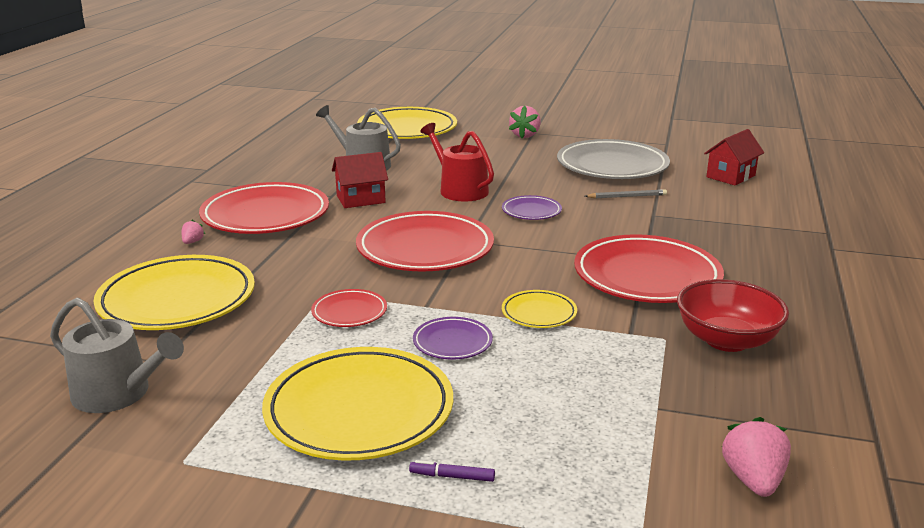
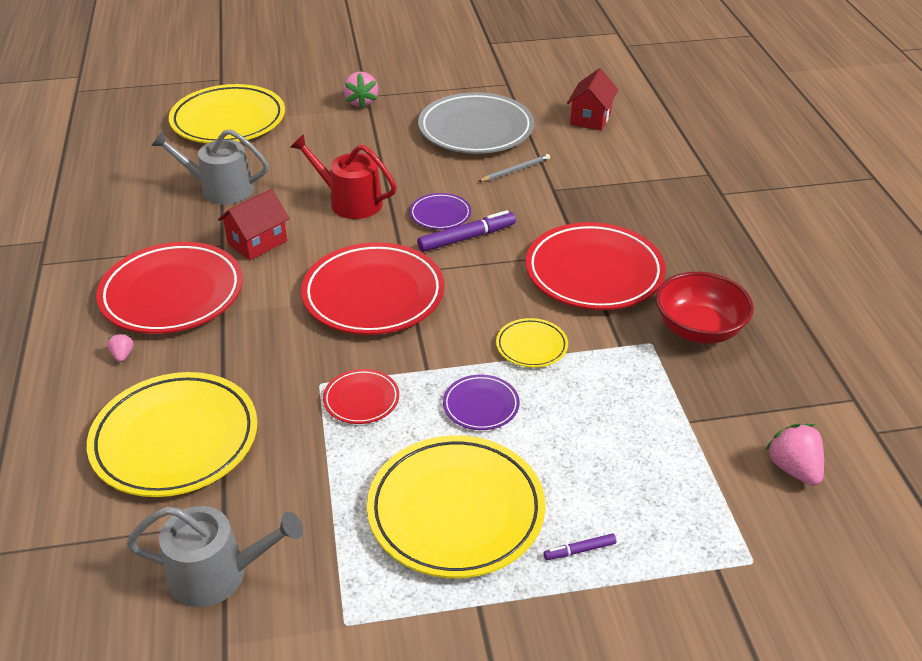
camera: 25 degrees left, 15 degrees up
(542, 230) = (466, 238): none -> purple marker

